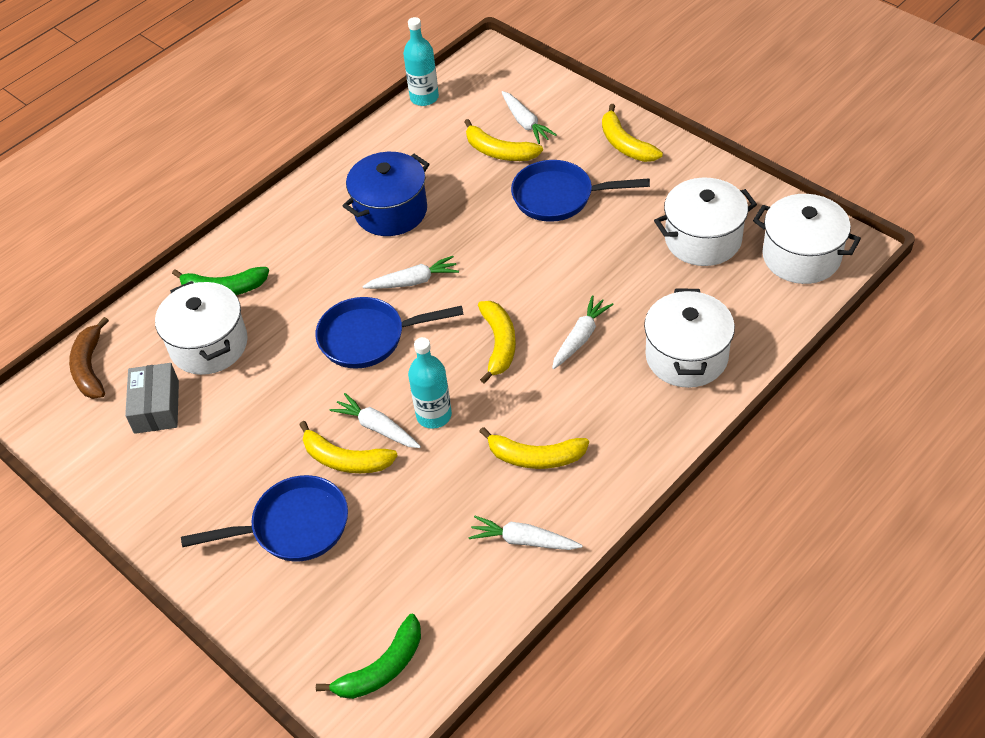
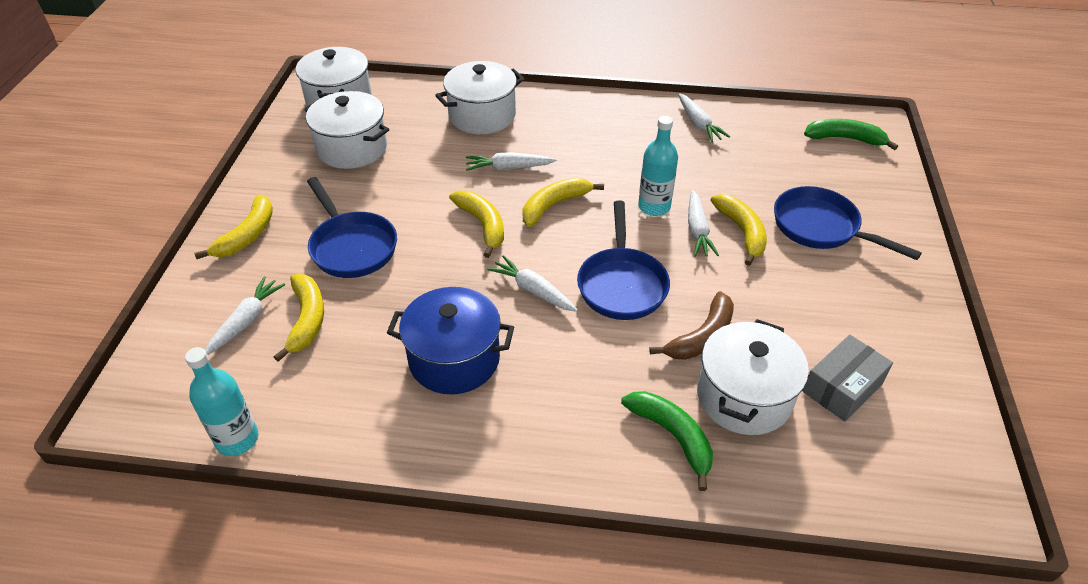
camera: 130 degrees left, 5 degrees down
(90, 368) = (874, 484): brown banana -> brown banana (702, 337)
(368, 338) = (622, 284): blue pan -> blue pan turned 45 degrees clockwise
(535, 457) = (634, 145): yellow banana -> yellow banana (482, 225)

